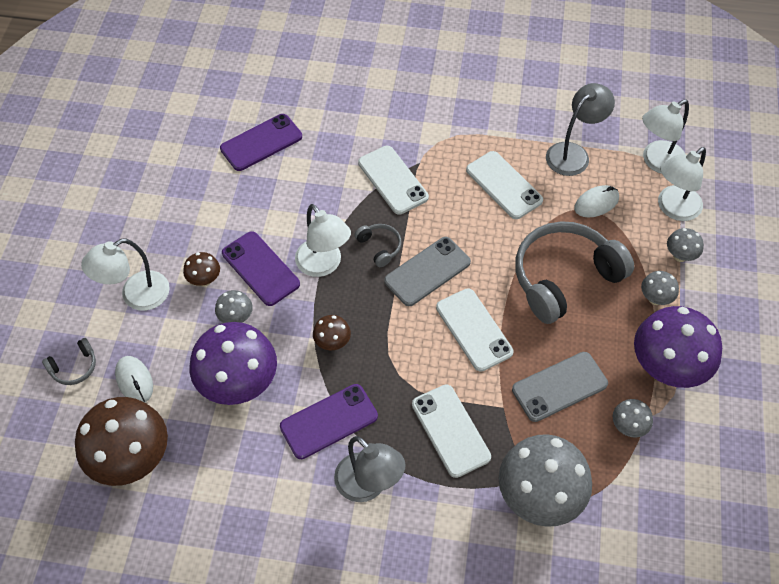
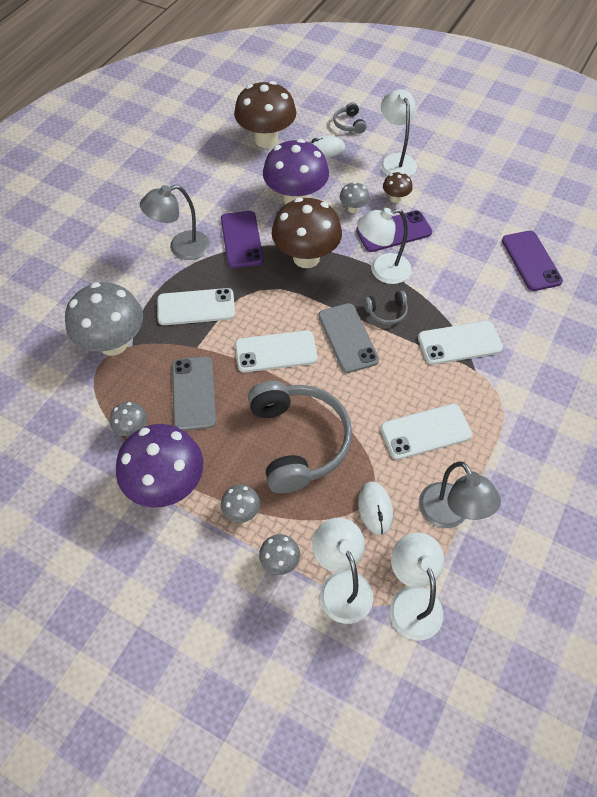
camera: 110 degrees right, 0 degrees up
(332, 343) = (306, 258): brown mushroom -> brown mushroom, size x2.19

